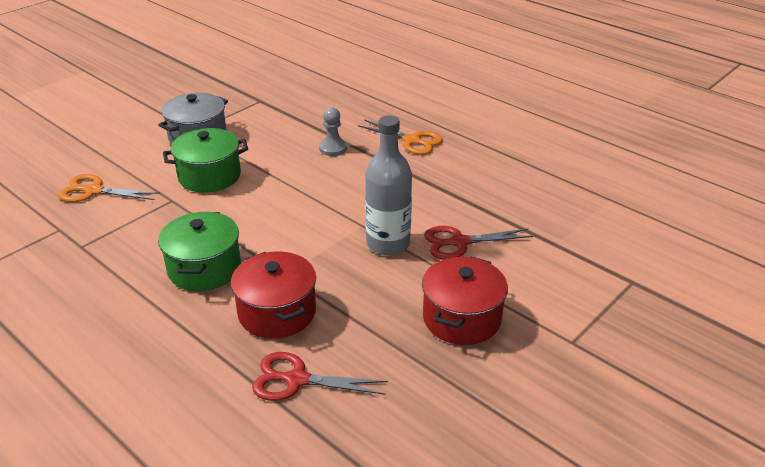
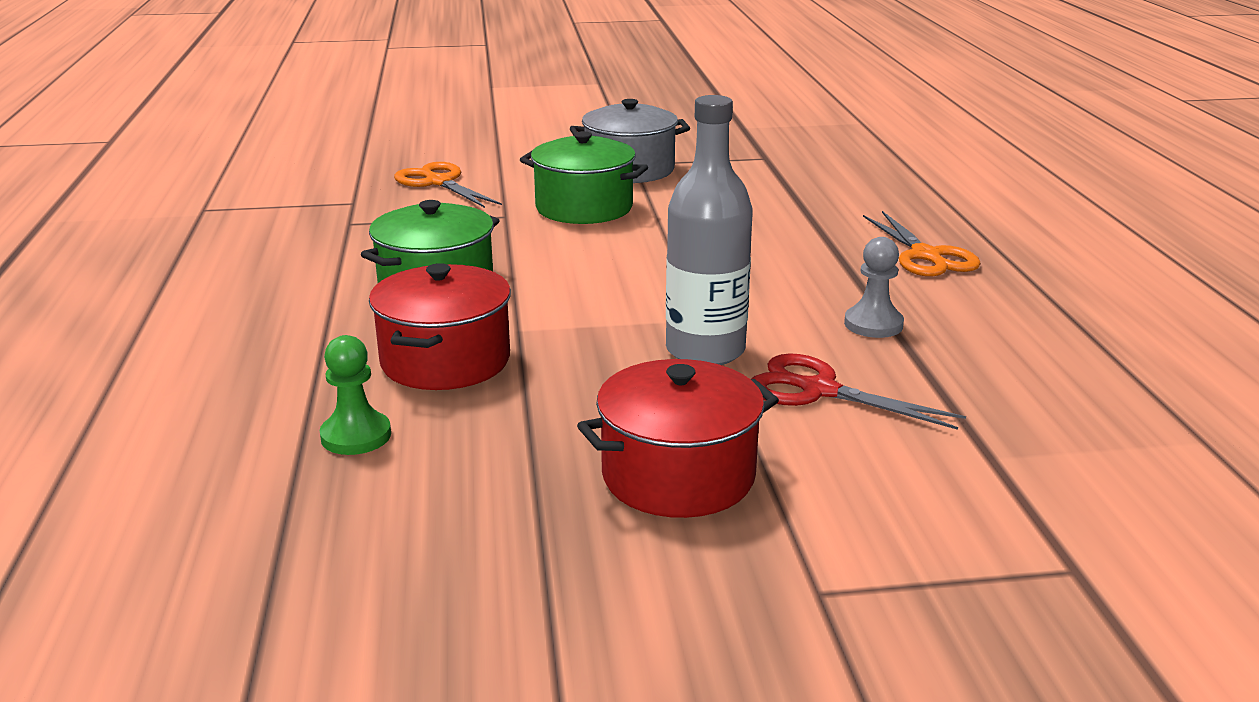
camera: 40 degrees right, 10 degrees down
(297, 380) = (356, 436): red scissors -> green pawn
(333, 148) = (789, 229): grey pawn -> grey pawn (873, 324)

